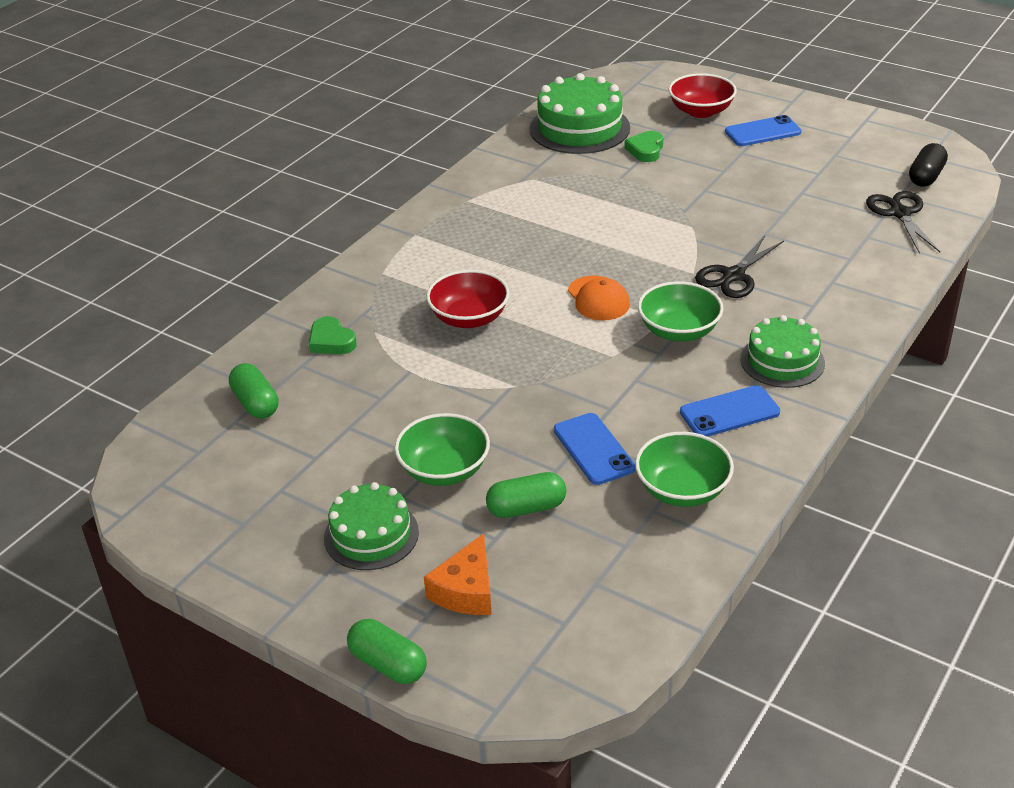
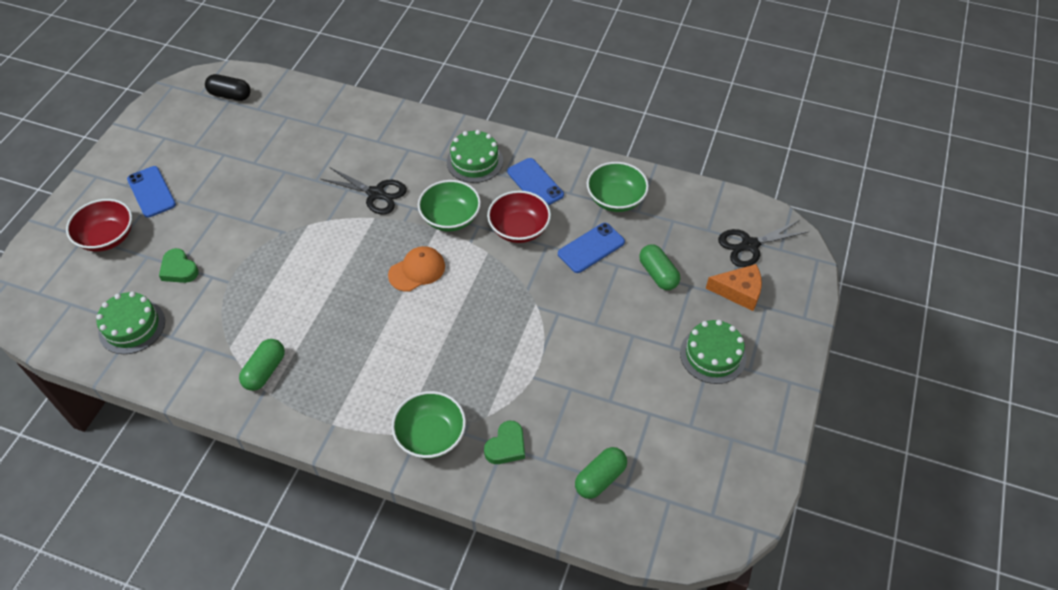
camera: 105 degrees left, 15 degrees up
(388, 664) = (811, 317): green capsule -> green capsule (265, 371)
(444, 470) = (637, 327): green bowl -> green bowl (431, 435)
(469, 318) = (456, 351): red bowl -> red bowl (519, 229)
(579, 128) = (132, 326): green cake -> green cake, size x0.65
(646, 150) = (179, 269): green heart -> green heart turned 45 degrees clockwise
(900, 213) = (284, 108): black scissors -> black scissors (750, 245)

